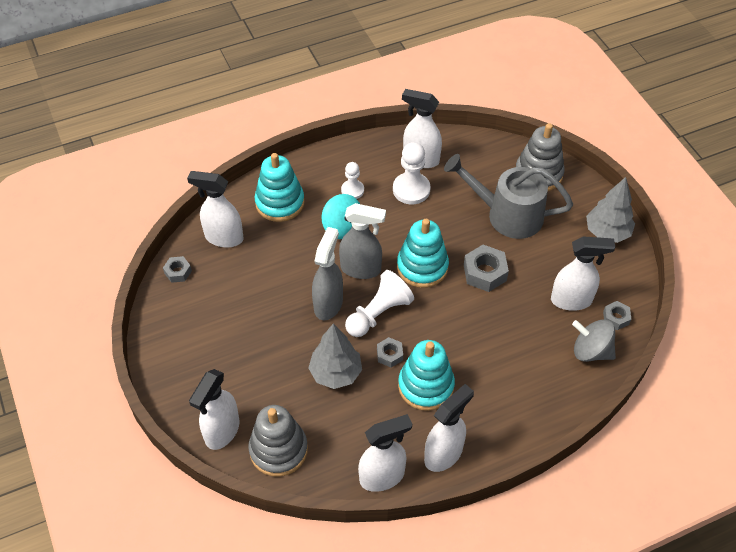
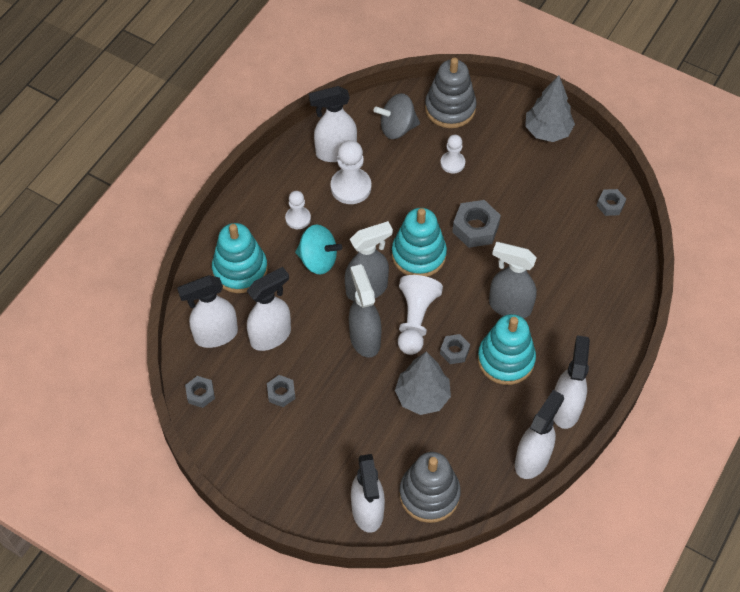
camera: 35 degrees left, 5 degrees up
(234, 306) = (281, 393): none -> grey nut
(463, 347) = (509, 306): none -> grey spray bottle
(506, 215) = (452, 163): grey watering can -> white pawn
(571, 300) = (564, 210): white spray bottle -> white spray bottle (271, 336)
(590, 351) = (612, 246): grey spinning top -> grey spinning top (397, 128)

